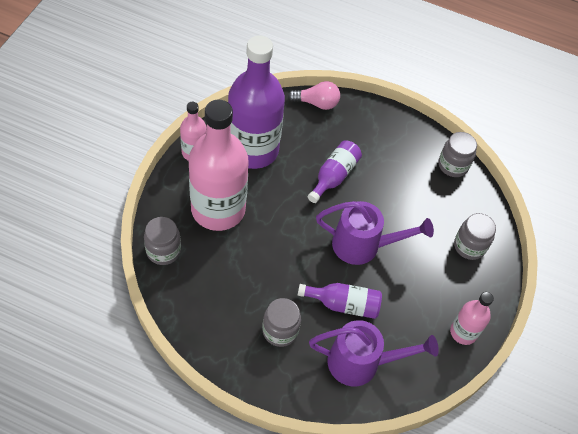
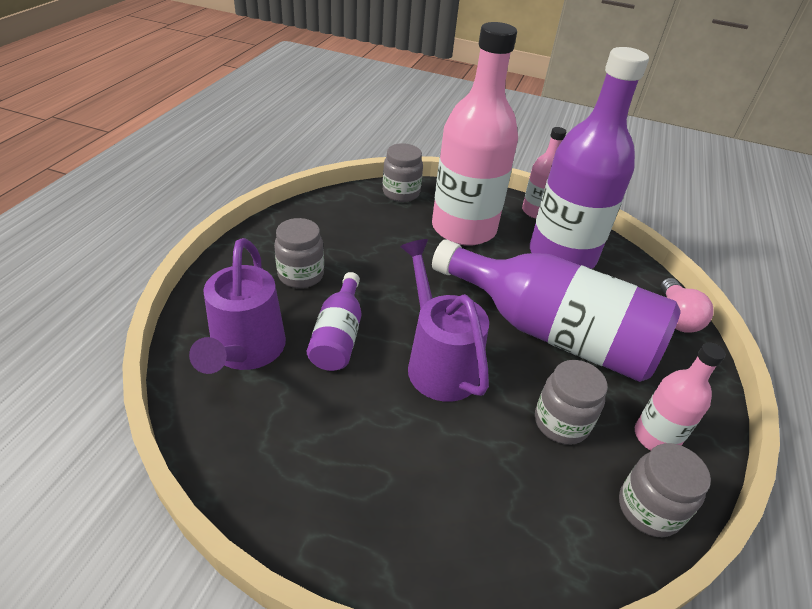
camera: 90 degrees right, 15 degrees down
(334, 176) = (552, 332): purple bottle -> purple bottle, size x2.06
(363, 246) = (438, 362): purple watering can -> purple watering can turned 150 degrees clockwise
(463, 332) = (284, 496): pink bottle -> pink bottle (656, 437)
(469, 246) = (467, 524): grey jar -> grey jar (561, 422)

